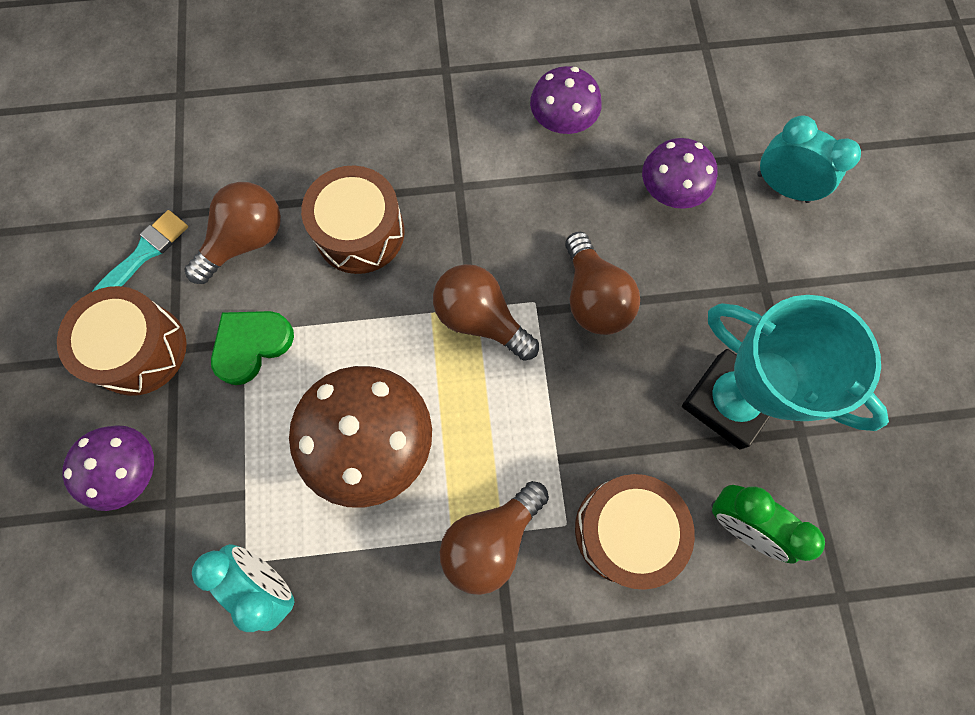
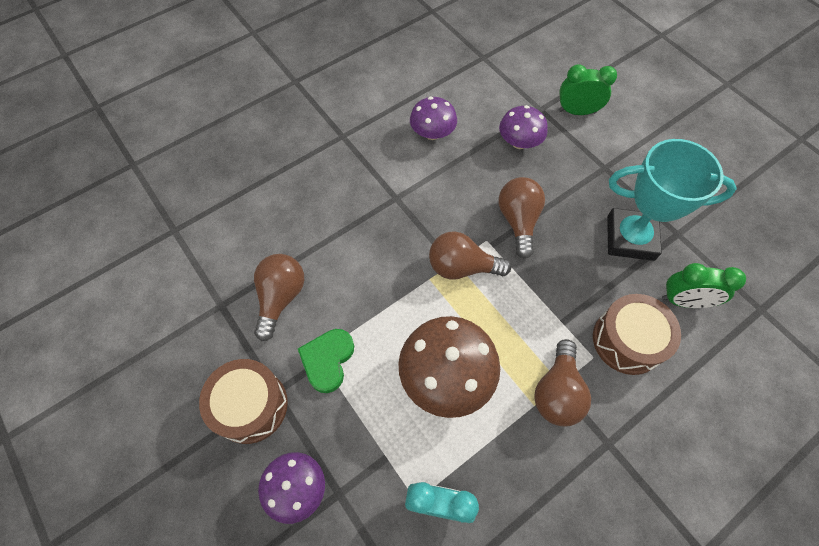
camera: 30 degrees left, 10 degrees down
(145, 253) = (214, 341): turquoise brush -> none
(360, 232) = (352, 255): brown drum -> none
(593, 298) = (518, 221): brown light bulb -> brown light bulb turned 135 degrees counterclockwise
(783, 187) = (577, 111): turquoise clock -> green clock

